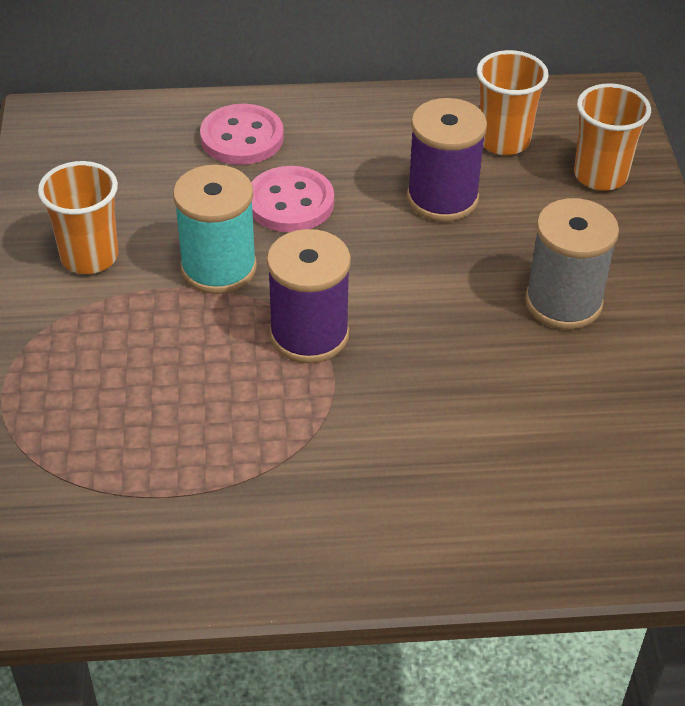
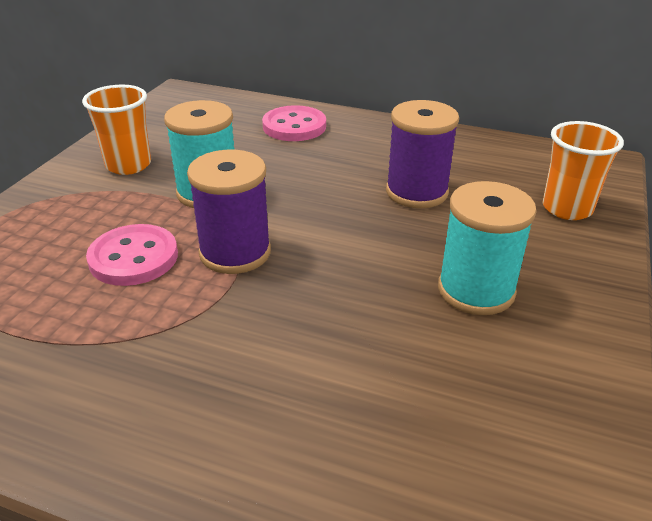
camera: 25 degrees right, 10 degrees down
(290, 202) = (296, 168): pink button -> pink button (133, 258)
(503, 141) = (493, 169): orange cup -> none
(563, 302) = (476, 290): grey spool -> turquoise spool

